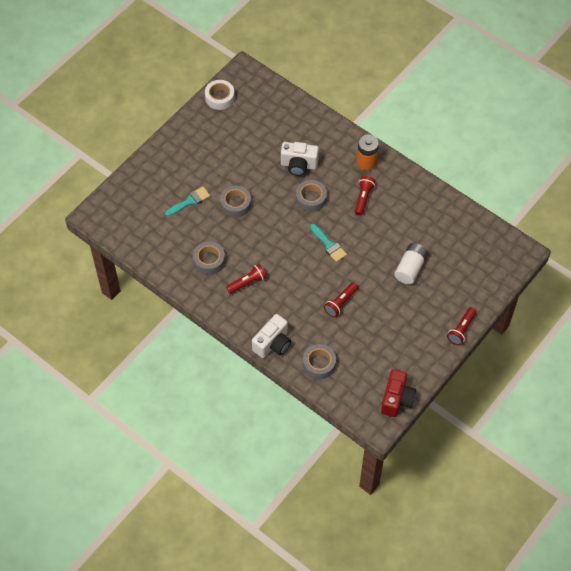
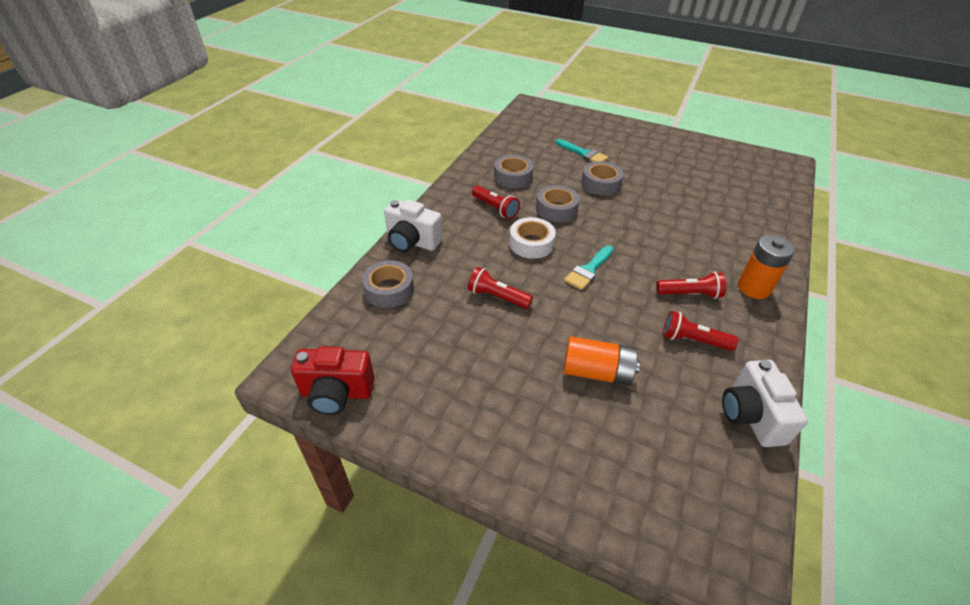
camera: 75 degrees right, 15 degrees down
(220, 98) = (735, 152): white tape -> white tape (531, 243)
(299, 165) = (695, 224): white camera -> white camera (751, 416)
(311, 198) = (651, 242): grey tape -> grey tape (556, 209)
(410, 268) = (597, 372): white battery -> orange battery
(461, 330) = (501, 475): red flashlight -> red flashlight (693, 340)

